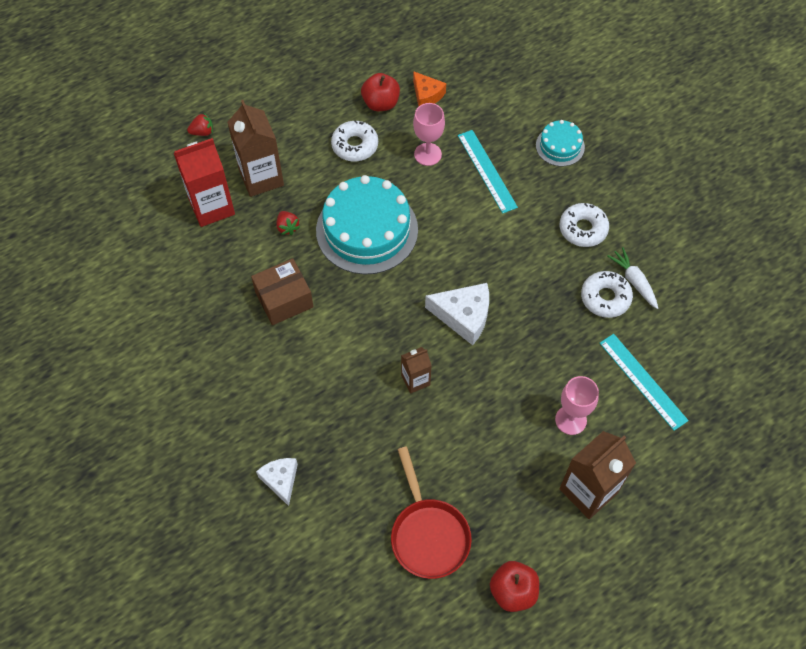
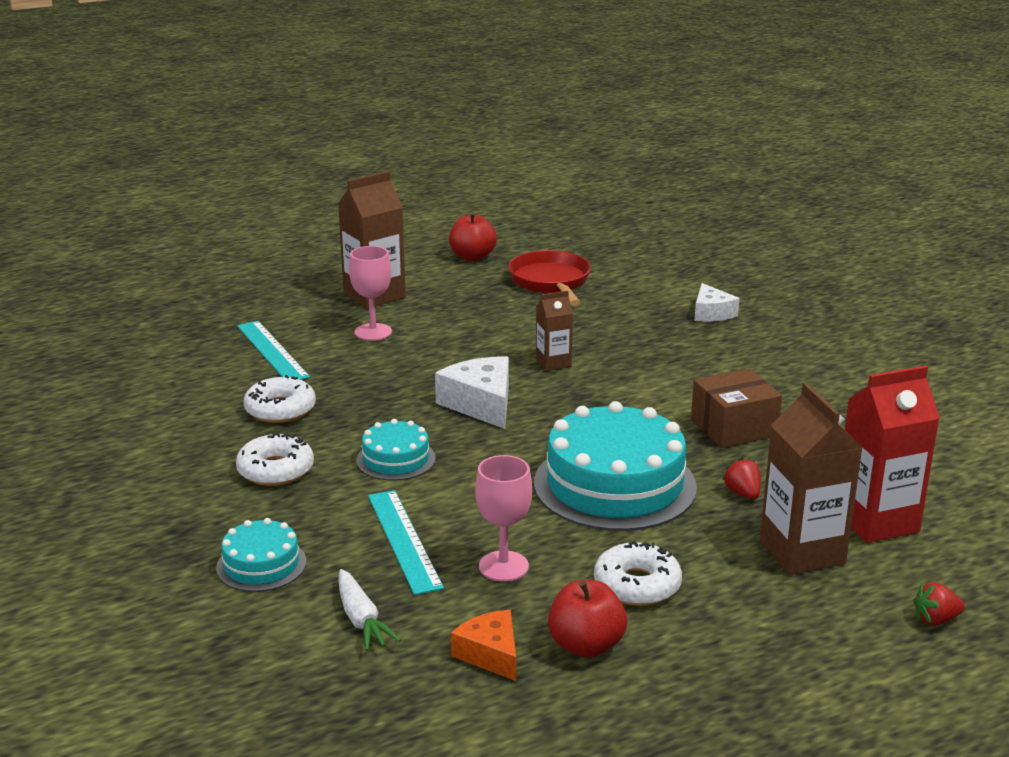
camera: 175 degrees left, 35 degrees down
(463, 316) = (481, 404): white cheese -> white cheese turned 45 degrees clockwise
(509, 246) = (396, 459): none -> turquoise cake
(634, 281) = (231, 421): white carrot -> white carrot (361, 619)

